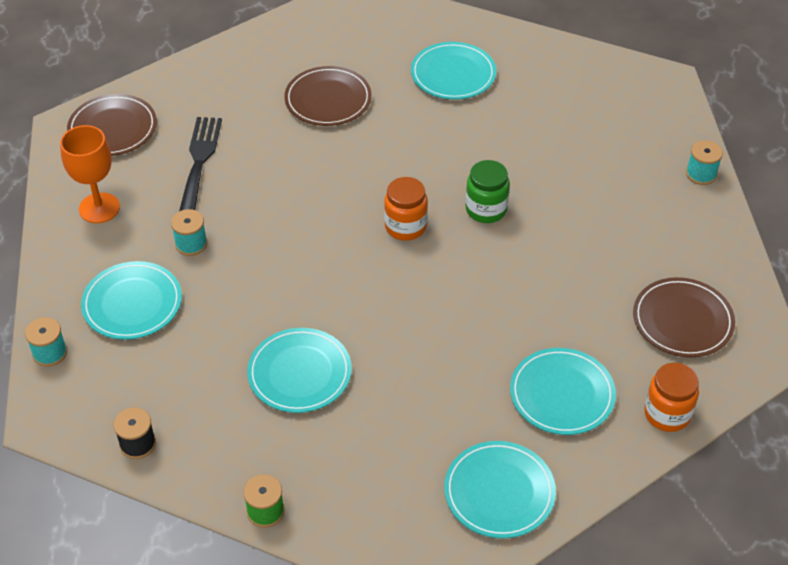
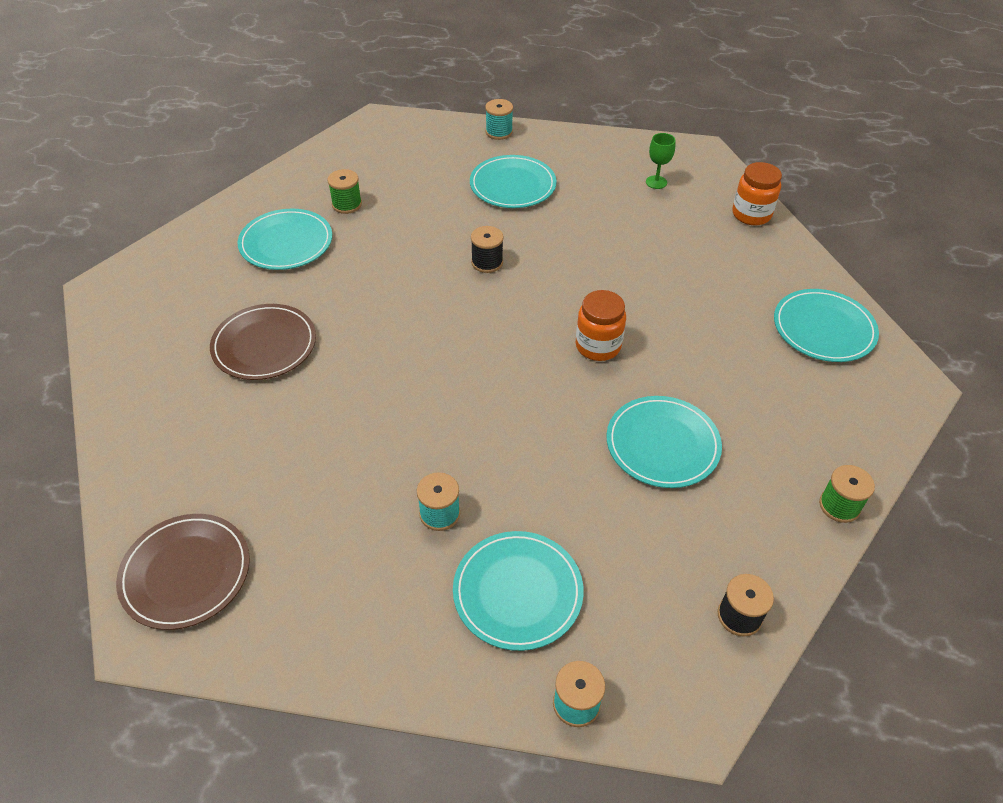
camera: 75 degrees left, 0 degrees up
(99, 208) = (333, 609): orange goblet -> none
(199, 162) = (302, 483): black fork -> none
(405, 227) = (487, 322): orange jar -> orange jar (598, 346)
(486, 209) = (487, 262): green jar -> black spool
(523, 96) = (347, 204): none -> green spool
(562, 394) = (721, 266): turquoise plate -> turquoise plate (512, 185)
(682, 320) = (656, 182): brown plate -> green goblet

